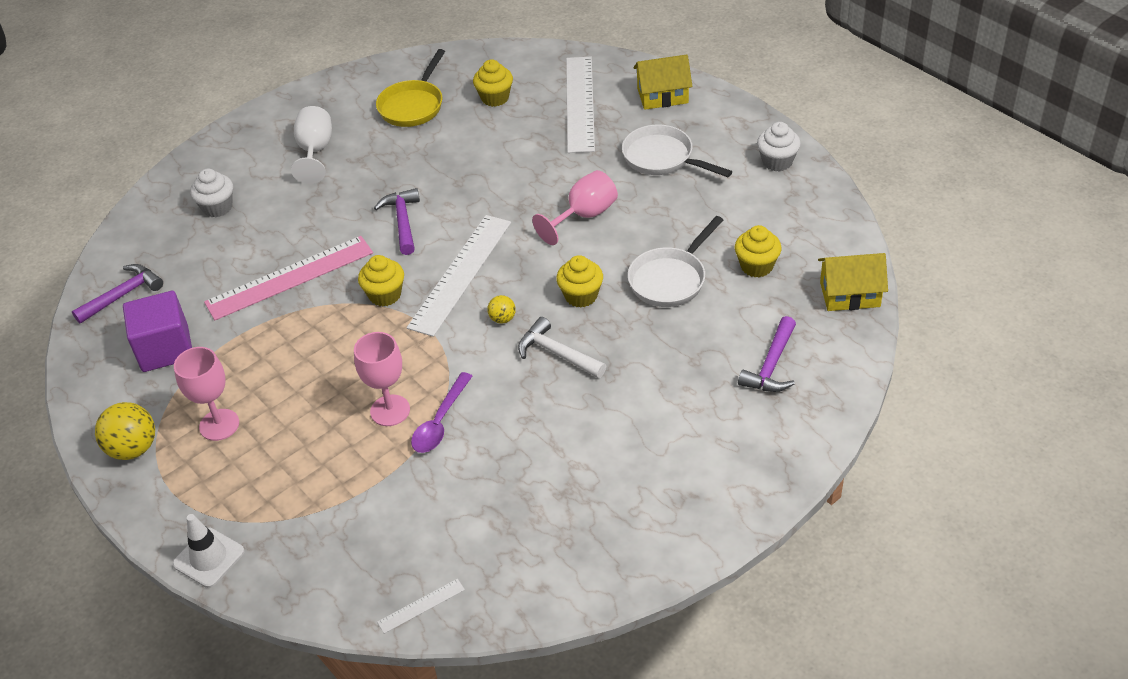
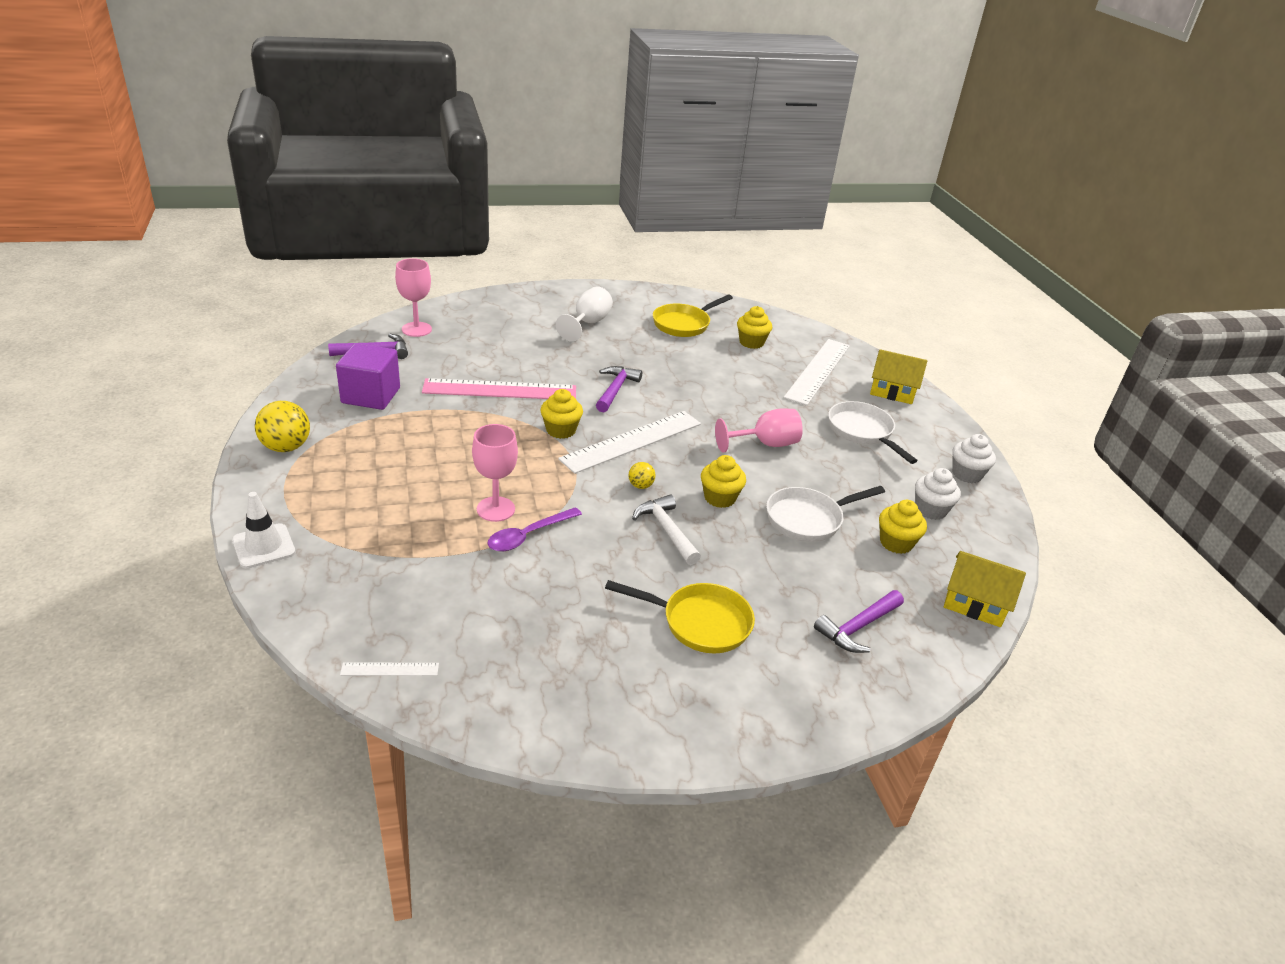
camera: 20 degrees right, 10 degrees down
(217, 207) = (488, 328): white cupcake -> white cupcake (930, 510)
(219, 425) = (360, 460): pink goblet -> pink goblet (416, 329)
(644, 428) = (700, 622): none -> yellow pan

